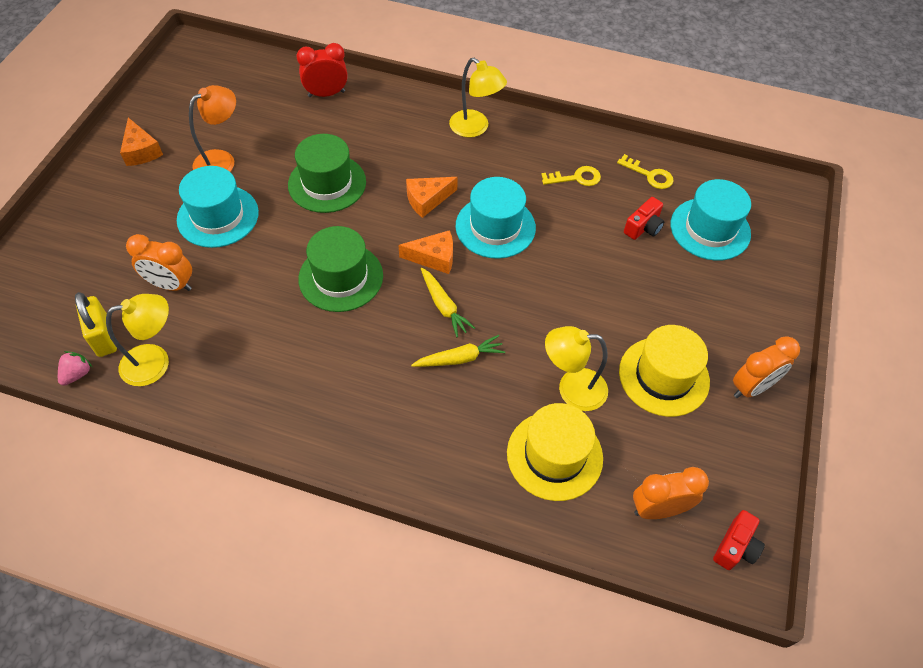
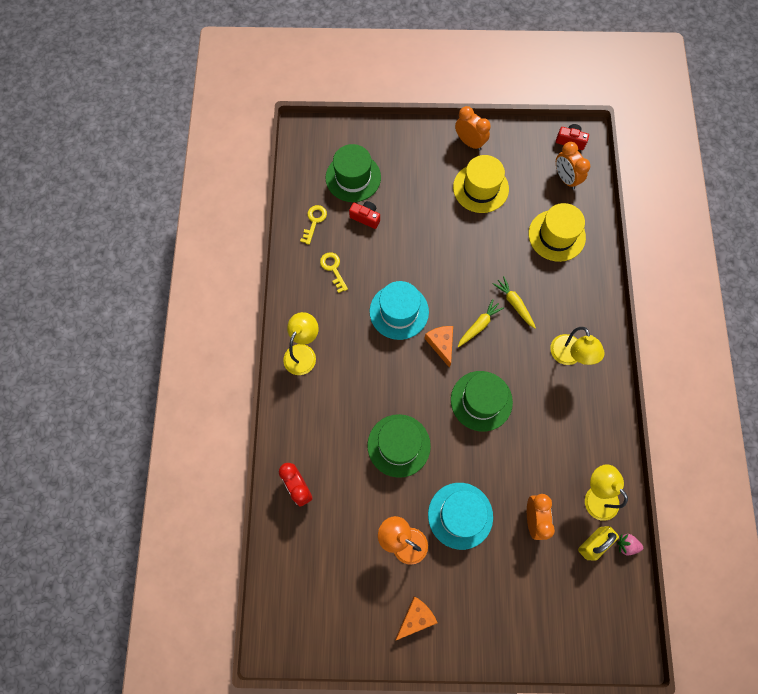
camera: 105 degrees left, 15 degrees up
(427, 200) = (390, 365): orange cheese -> none
(572, 389) = (510, 235): yellow lamp -> yellow lamp (568, 356)
(710, 229) = (353, 177): turquoise hat -> green hat

